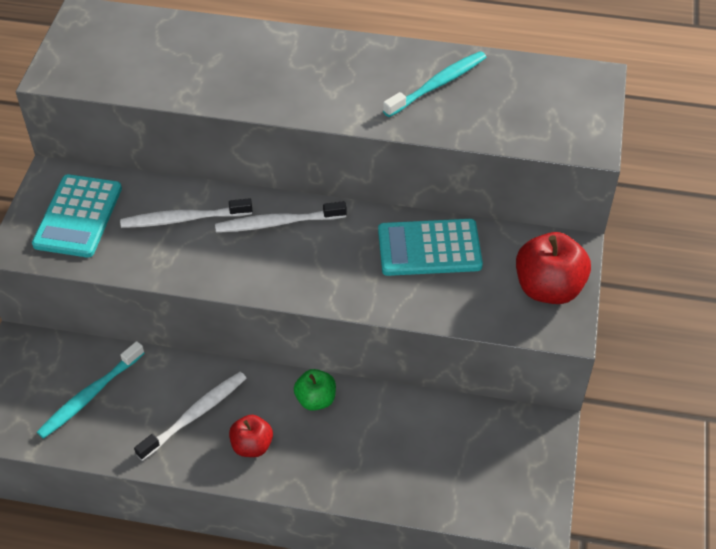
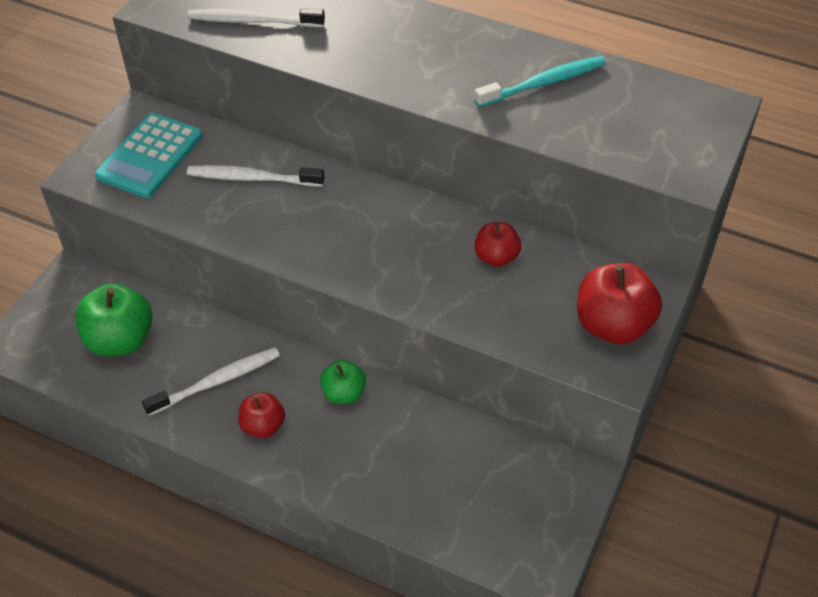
camera: 15 degrees right, 0 degrees up
(90, 395) = (120, 339): turquoise toothbrush -> green apple
(277, 223) = (346, 200): white toothbrush -> white toothbrush (253, 21)
(429, 248) = (496, 257): turquoise calculator -> red apple

